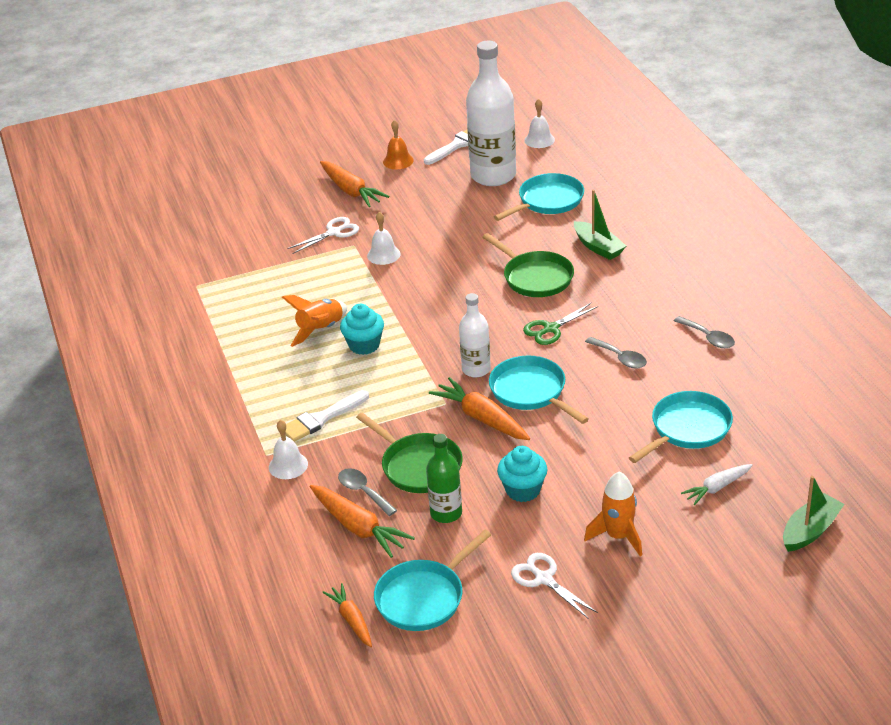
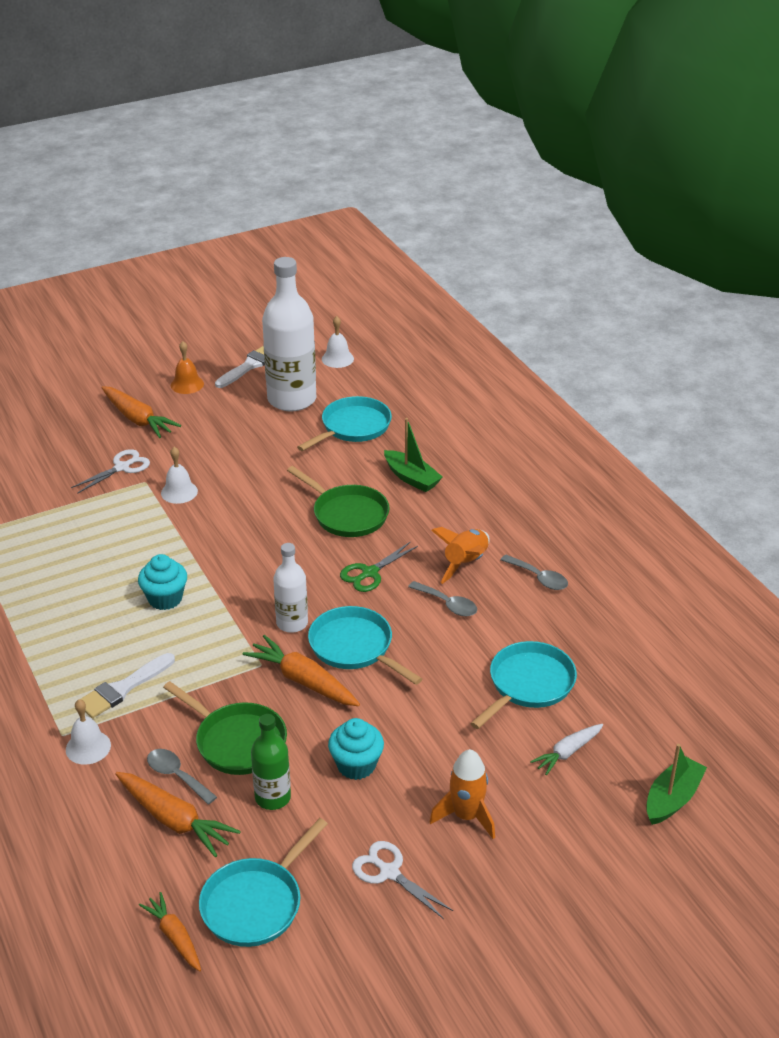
camera: 10 degrees left, 0 degrees up
(321, 330) = (115, 582): orange rocket -> orange rocket (465, 563)

